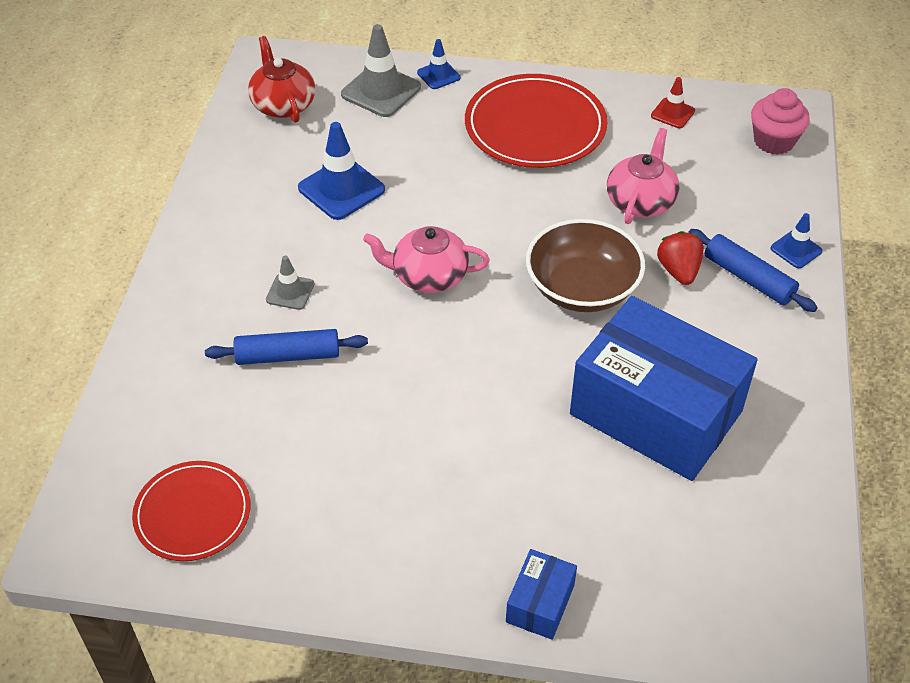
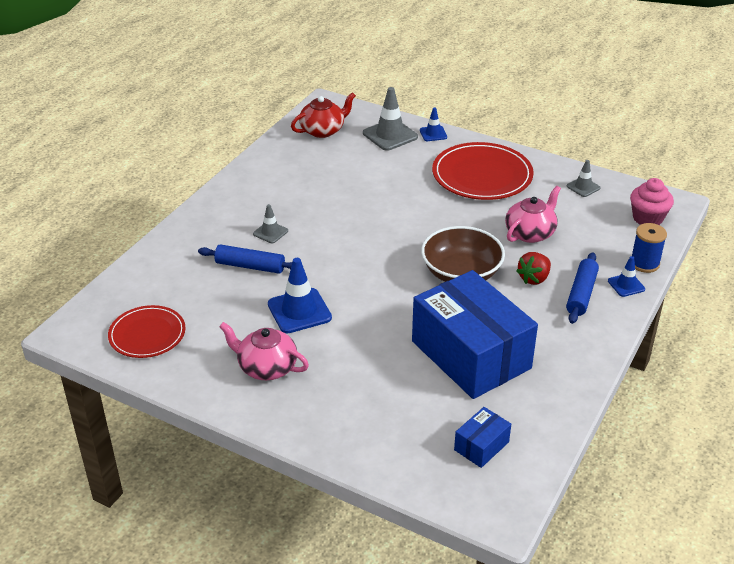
camera: 20 degrees right, 10 degrees down
(283, 104) = (323, 130): red teapot -> red teapot turned 60 degrees clockwise
(341, 189) = (334, 184): blue traffic cone -> blue traffic cone (299, 311)
(428, 276) = (363, 243): pink teapot -> pink teapot (266, 367)
(540, 603) = (332, 439): blue box -> blue box (481, 446)
(672, 113) = (583, 187): red traffic cone -> grey traffic cone
(678, 271) = (534, 278): red strawberry -> red strawberry turned 150 degrees counterclockwise
(748, 278) = (581, 294): blue rolling pin -> blue rolling pin turned 45 degrees clockwise
(802, 211) = (644, 263): none -> blue spool

